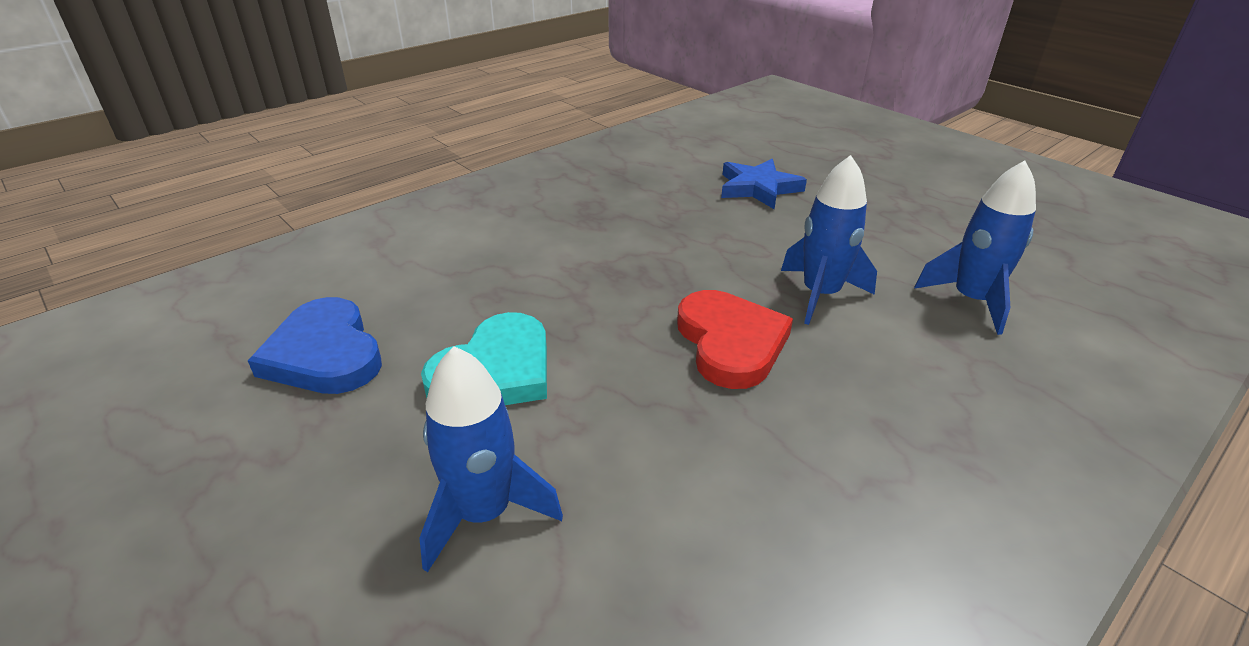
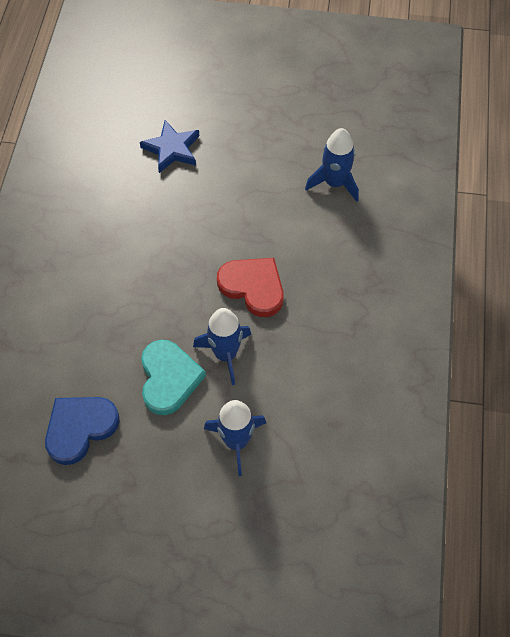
camera: 40 degrees left, 25 degrees up
(324, 354) = (80, 428): blue heart -> blue heart turned 120 degrees clockwise
(820, 294) = (268, 225): blue rocket -> blue rocket (225, 354)

